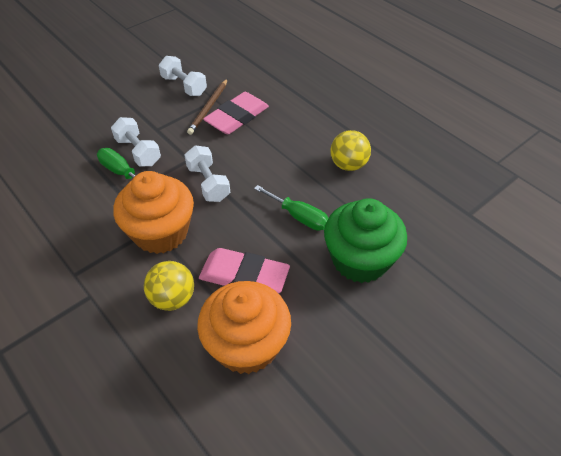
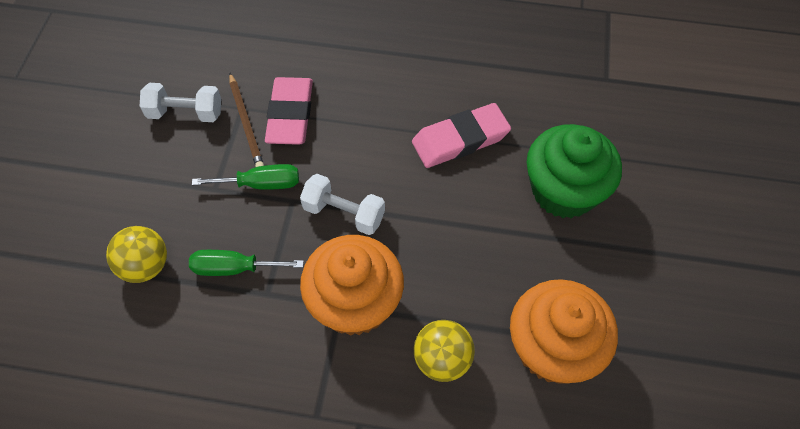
camera: 40 degrees left, 10 degrees up
(138, 152) = (225, 230): white dumbbell -> none
(244, 276) = (483, 285): pink eraser -> pink eraser (460, 139)
(299, 216) = (469, 186): green screwdriver -> green screwdriver (261, 184)
(348, 165) = (459, 97): yellow ball -> yellow ball (145, 266)

